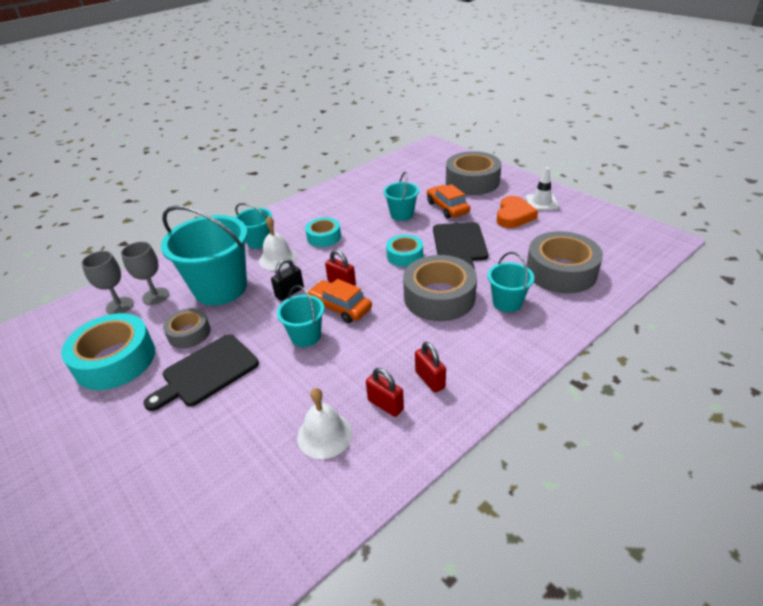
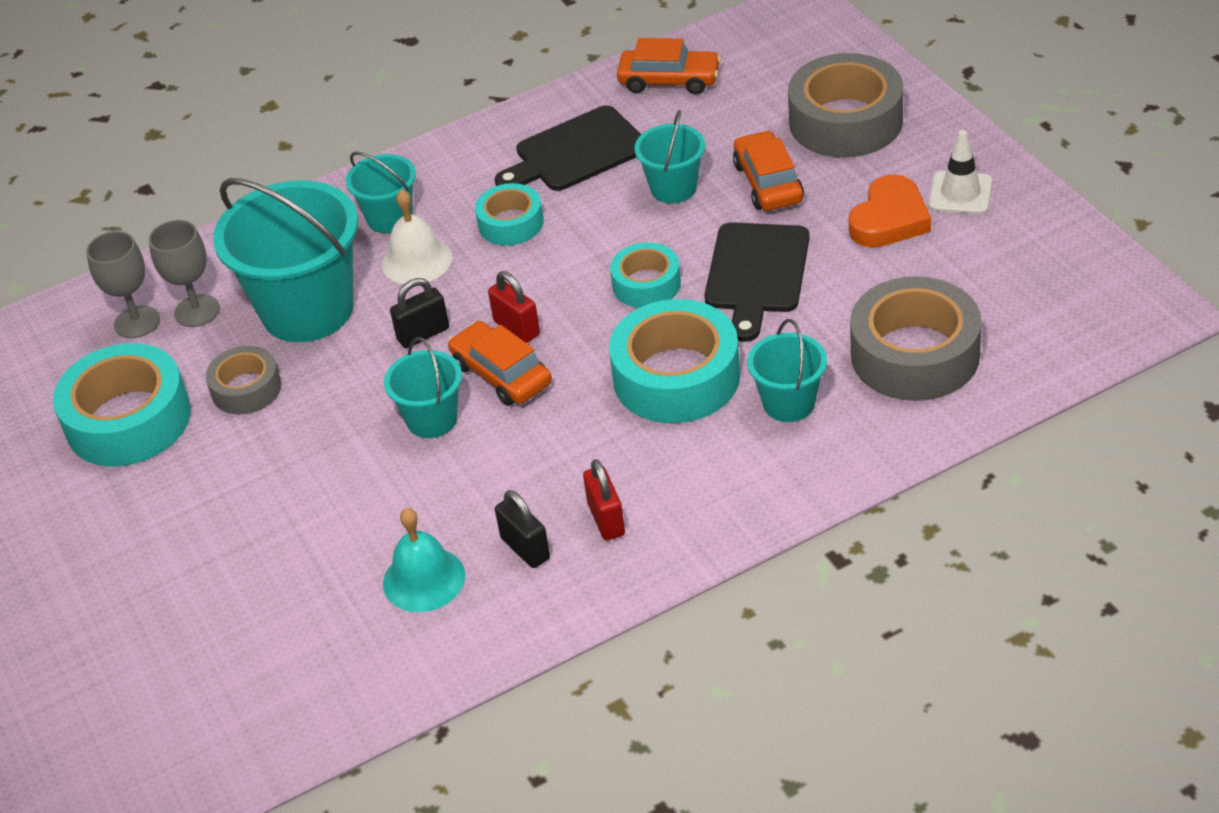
camera: 15 degrees right, 5 degrees up
(206, 372) = (266, 459): black cutting board -> black cutting board (576, 152)
(324, 435) = (424, 579): white bell -> turquoise bell
(382, 175) = (669, 80): none -> orange car
(385, 405) = (525, 548): red padlock -> black padlock
(439, 297) = (676, 377): grey tape -> turquoise tape

